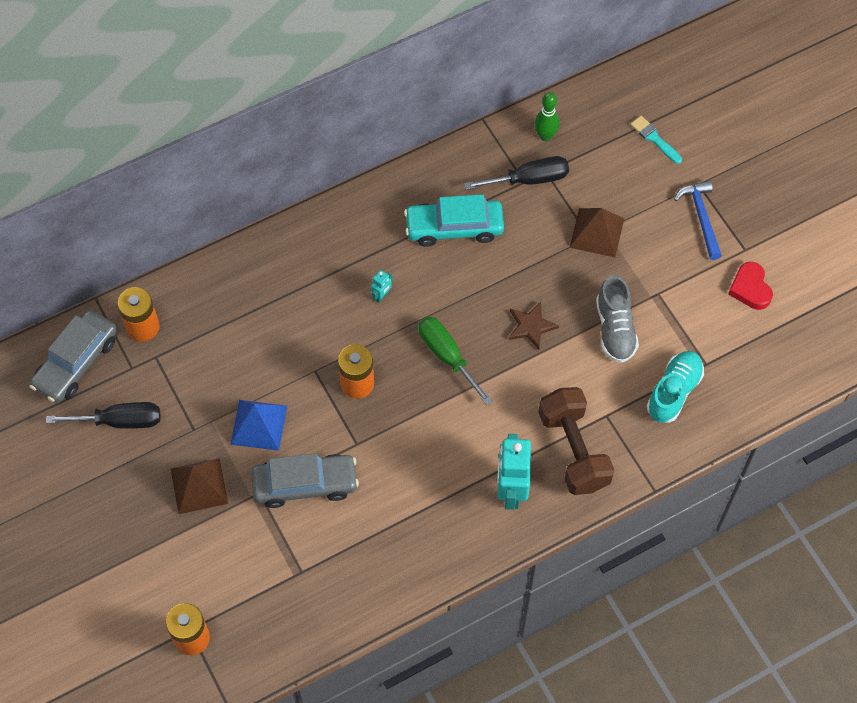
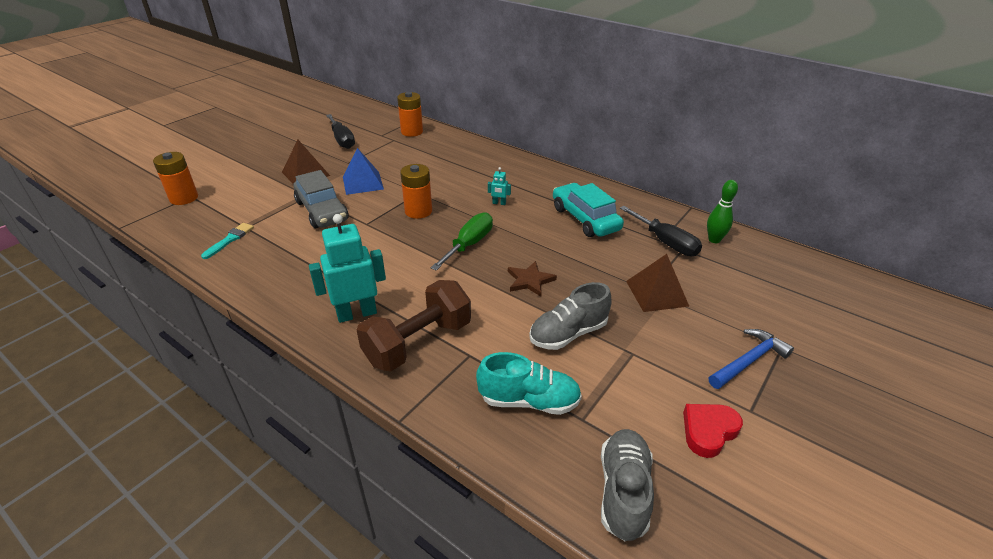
camera: 65 degrees right, 25 degrees down
(76, 362) = (375, 120): grey car -> none
(654, 139) = (791, 302): turquoise brush -> turquoise brush (230, 239)
(773, 369) = (623, 491): none -> grey shoe

